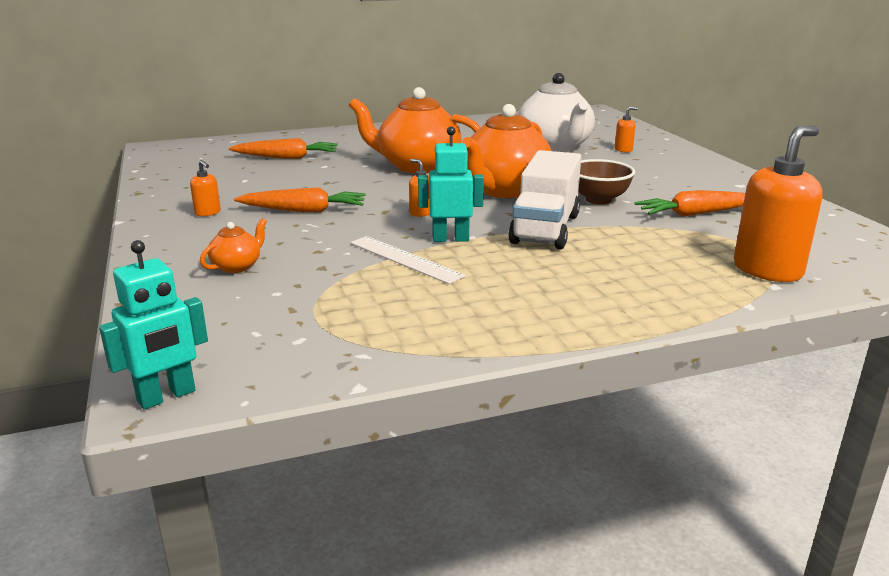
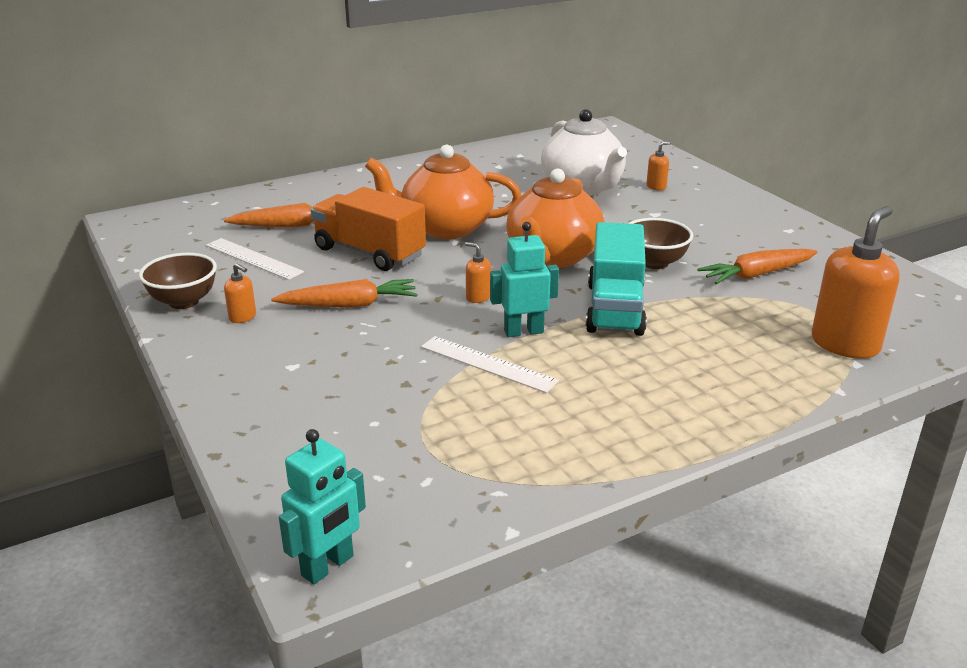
camera: 10 degrees left, 5 degrees up
(166, 199) = (184, 301): none -> brown bowl
(237, 266) = (315, 391): orange teapot -> none
(241, 176) = (253, 259): none -> white ruler
(342, 178) = (369, 252): none -> orange truck
(545, 229) = (615, 308): white truck -> turquoise truck

